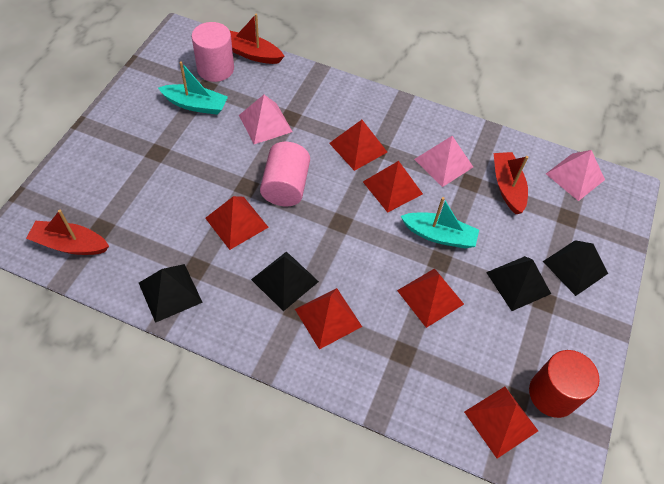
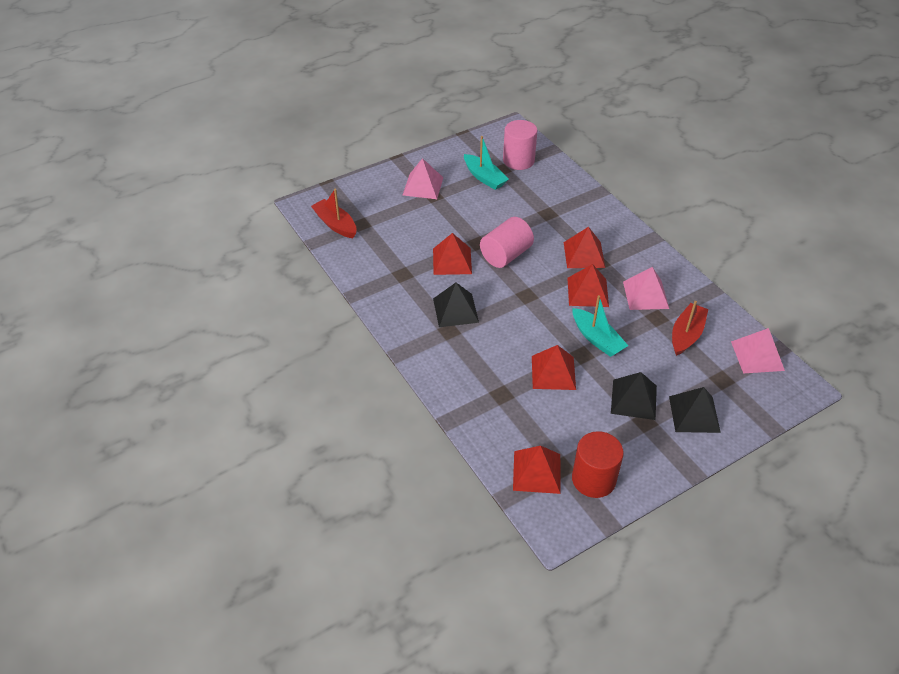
camera: 40 degrees right, 10 degrees down
(170, 292) = (374, 280): black pyramid -> none
(252, 54) = (554, 161): red boat -> none
(265, 123) = (525, 209): pink pyramid -> pink pyramid (423, 186)
(328, 317) = (466, 346): red pyramid -> none

